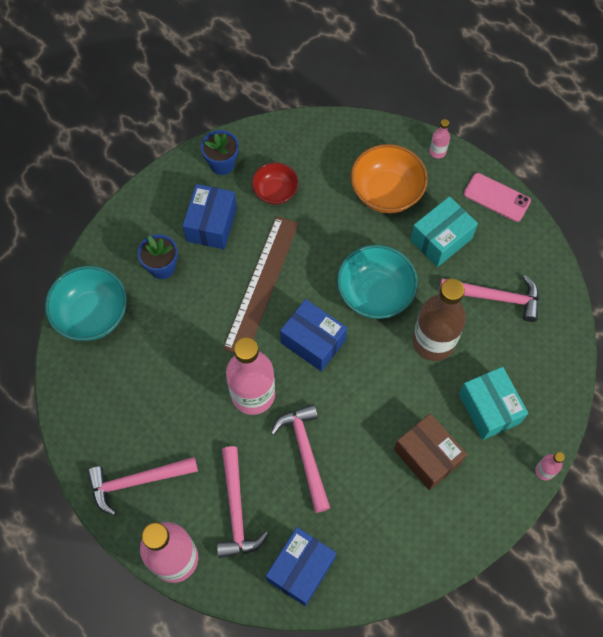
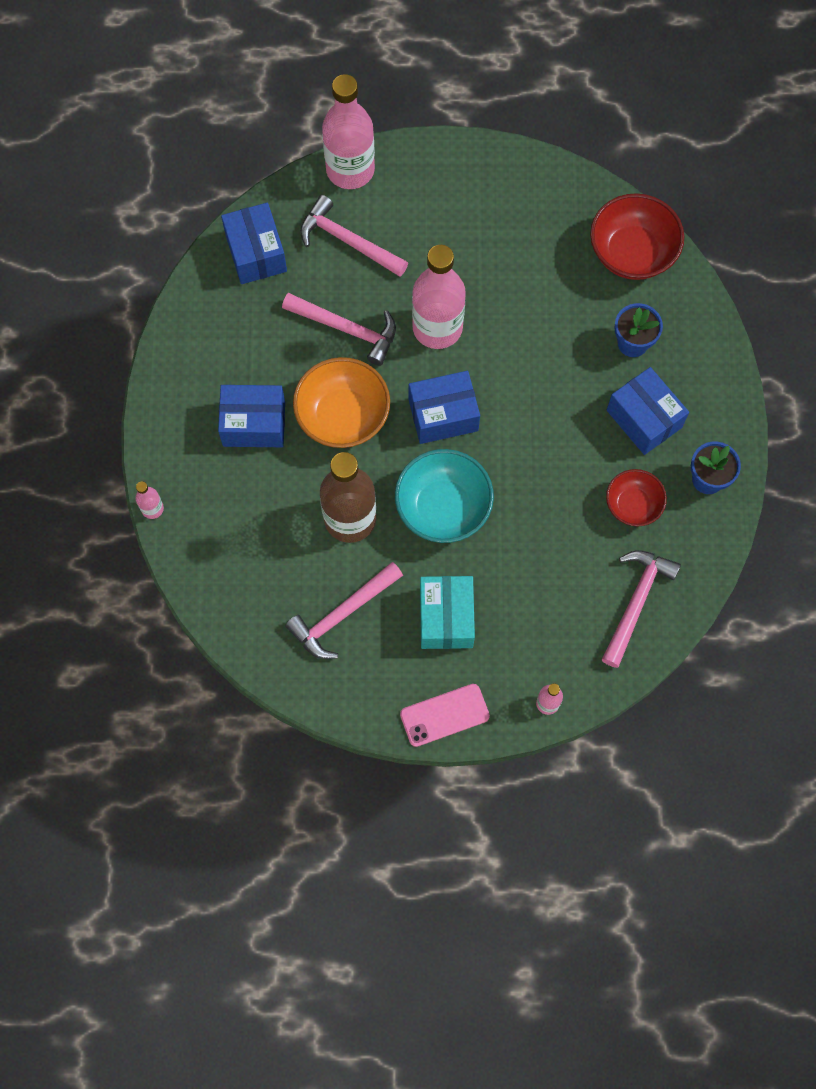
camera: 130 degrees right, 5 degrees up
(92, 314) = (632, 252): turquoise bowl -> red bowl
(137, 481) = (441, 185): pink hammer -> pink hammer (636, 602)
(262, 284) = (539, 415): brown ruler -> none
(386, 192) = (543, 610): orange bowl -> orange bowl (343, 416)
(427, 456) = (254, 424): brown box -> blue box
(489, 408) = (246, 512): turquoise box -> none

